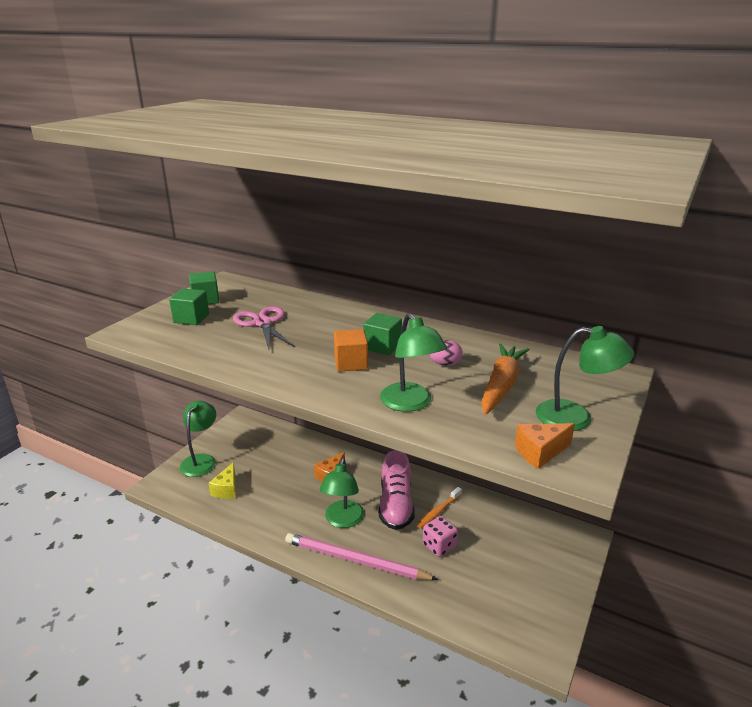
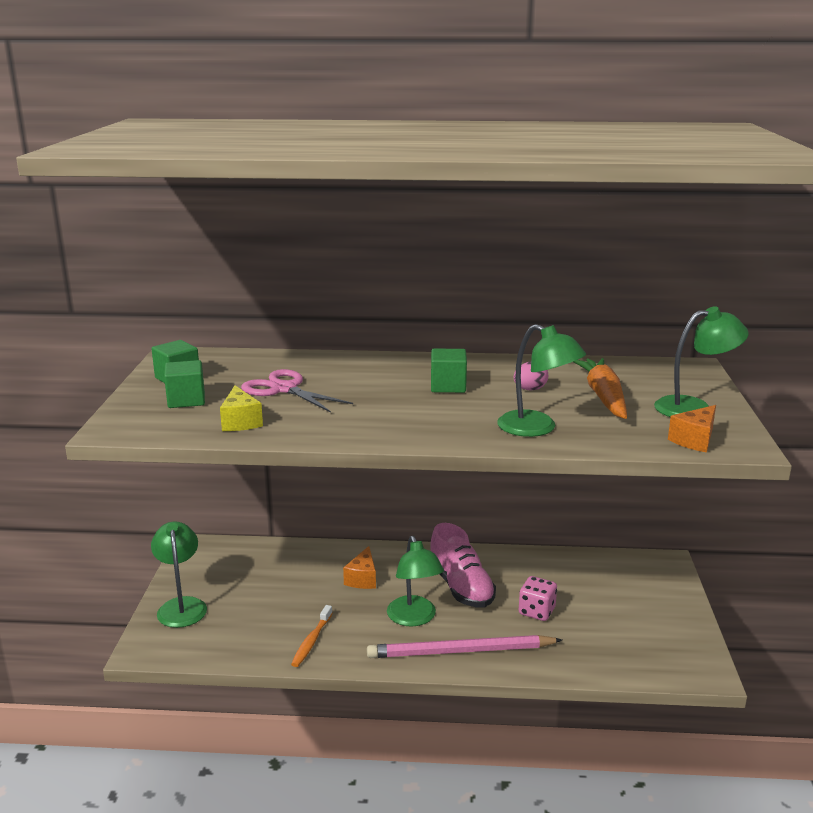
camera: 25 degrees left, 5 degrees down
(226, 489) = (245, 627): yellow cheese -> yellow cheese (240, 422)
(351, 363) = (434, 407): orange cube -> none
(438, 511) = (510, 580): orange toothbrush -> orange toothbrush (311, 641)

